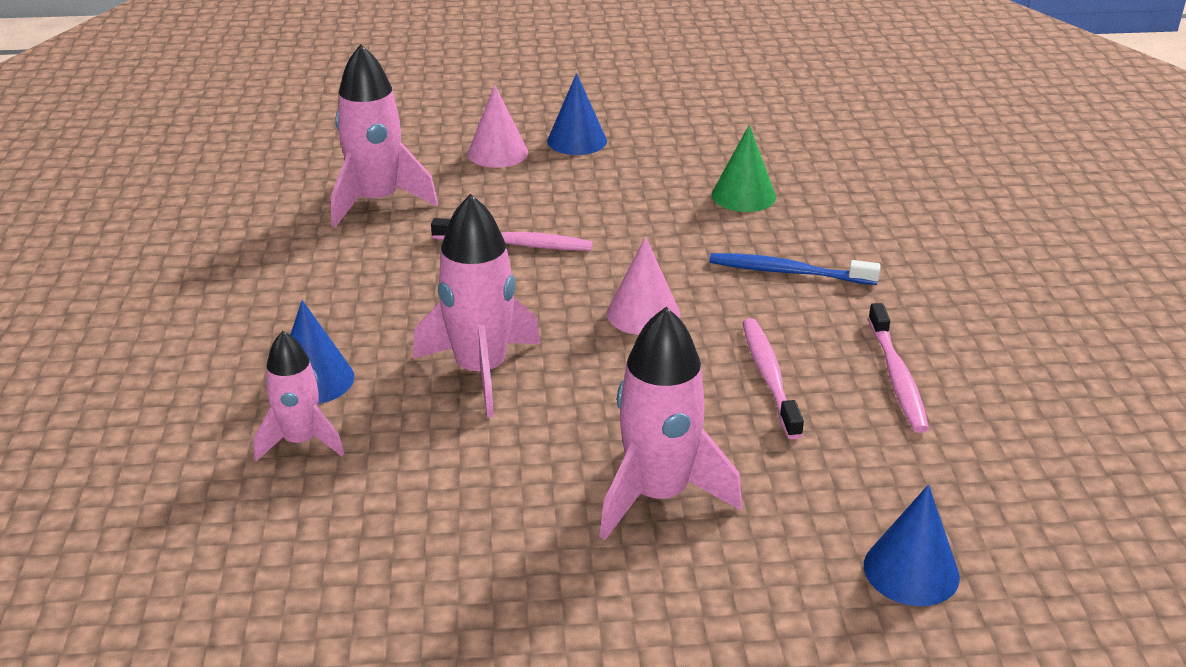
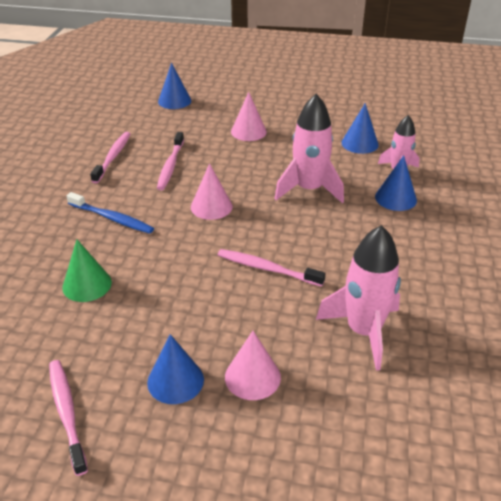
camera: 165 degrees left, 5 degrees up
(384, 505) = (360, 143): none -> blue cone
(658, 495) = (248, 131): pink rocket -> pink cone
(666, 111) = (67, 413): none -> pink toothbrush

